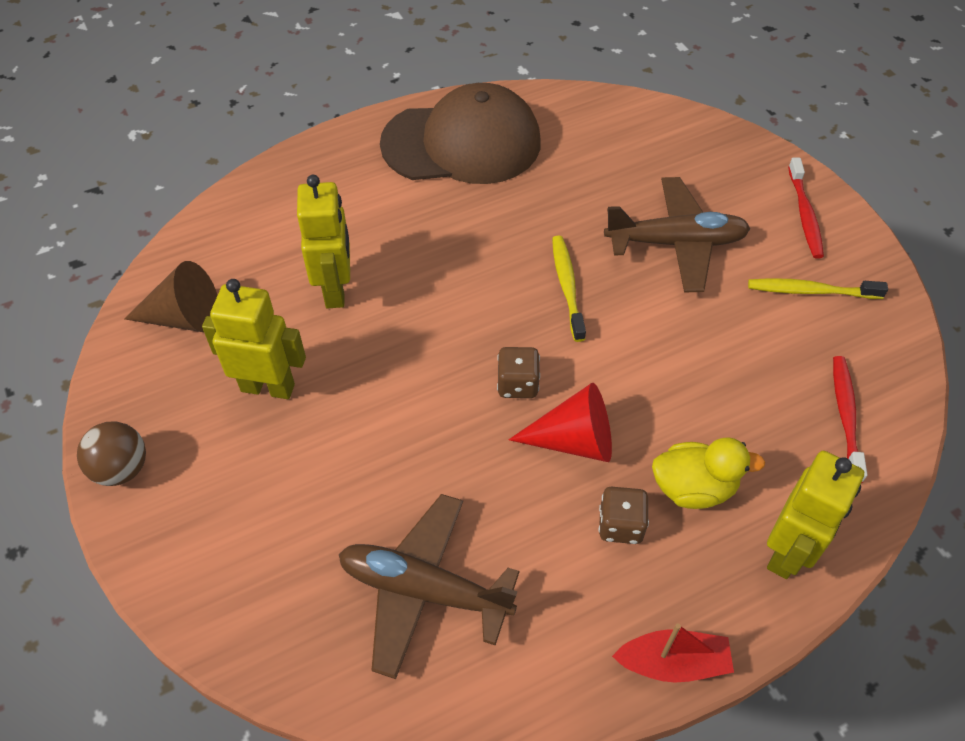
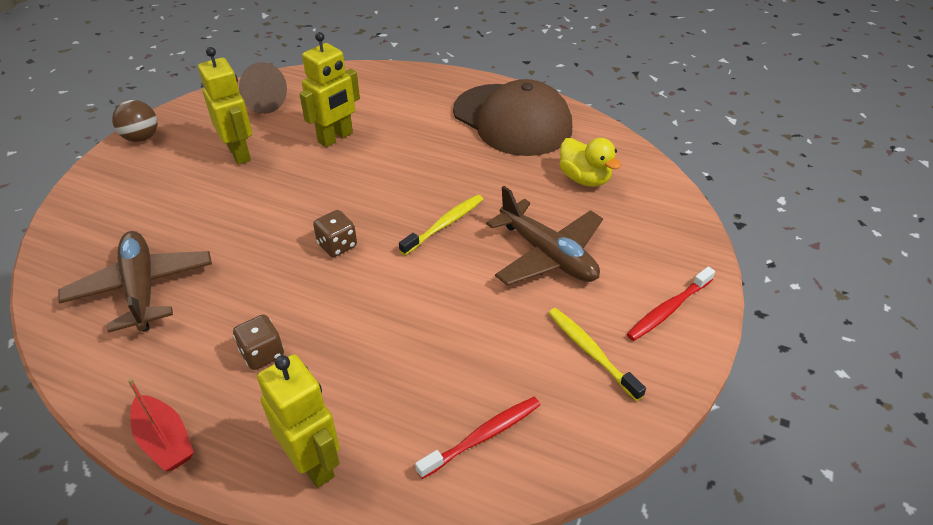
camera: 50 degrees right, 10 degrees down
(574, 440) = (315, 294): red cone -> none
(693, 488) = (328, 377): yellow duck -> yellow duck (584, 179)
(788, 552) = (313, 463): yellow robot -> yellow robot turned 120 degrees counterclockwise

